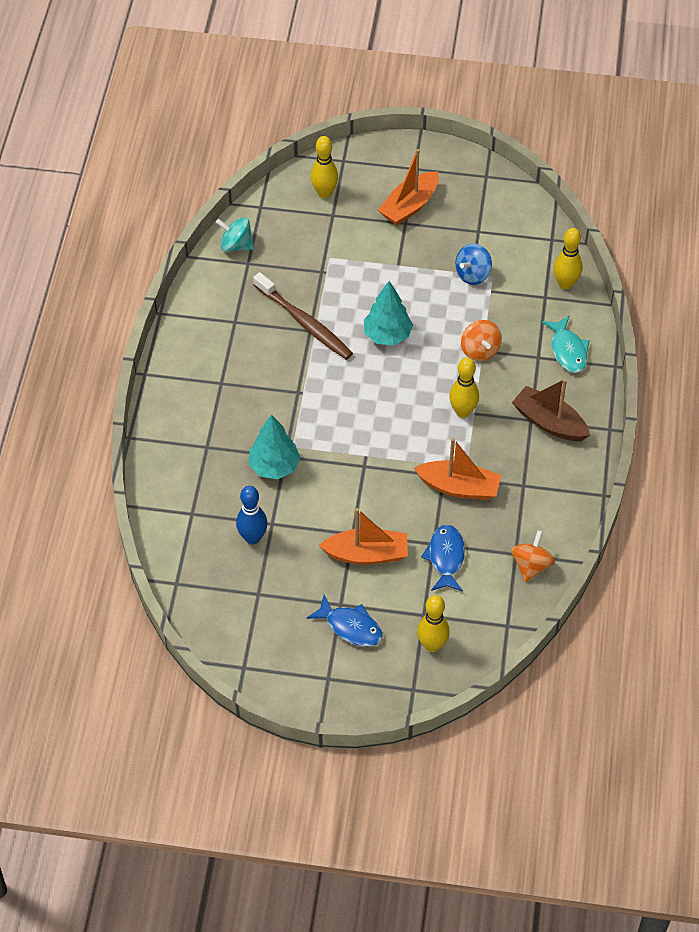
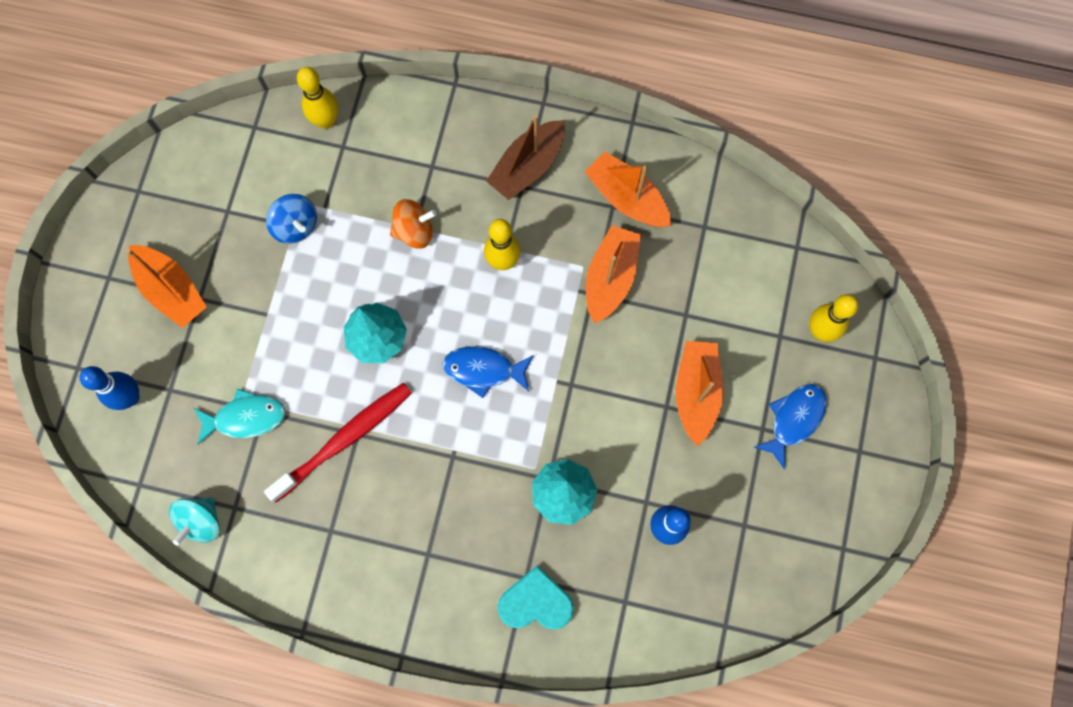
camera: 85 degrees left, 20 degrees up
(188, 454) = (535, 602): none -> turquoise heart
(304, 322) = (344, 440): brown toothbrush -> red toothbrush
(324, 193) = (130, 397): yellow bowling pin -> blue bowling pin
(445, 557) = (706, 303): blue fish -> blue fish (483, 370)
(531, 565) = (721, 212): orange spinning top -> none
(532, 495) = (627, 198): none -> orange boat
(567, 350) = (426, 132): turquoise fish -> turquoise fish (245, 418)

